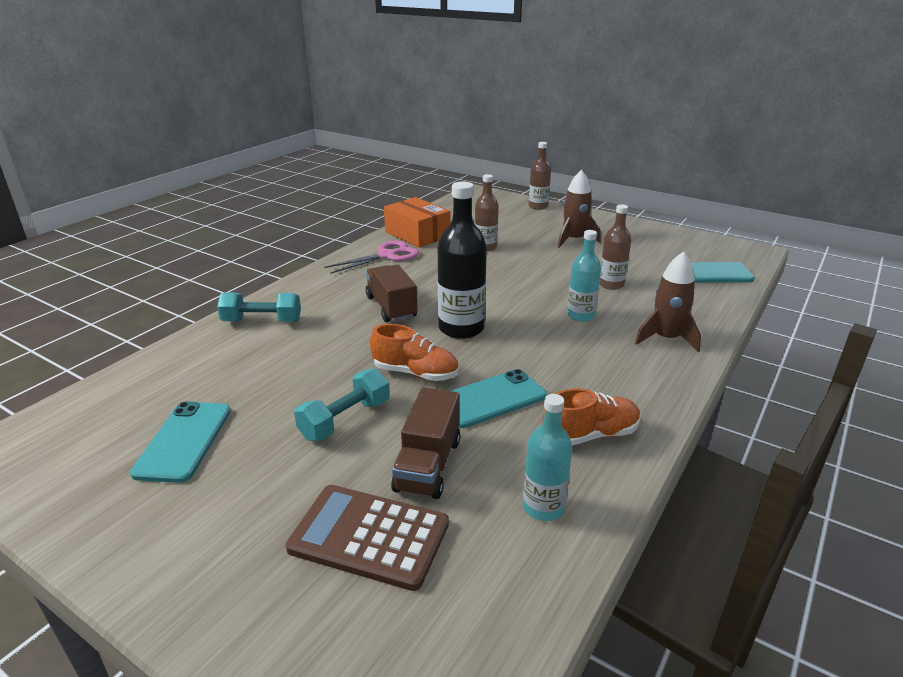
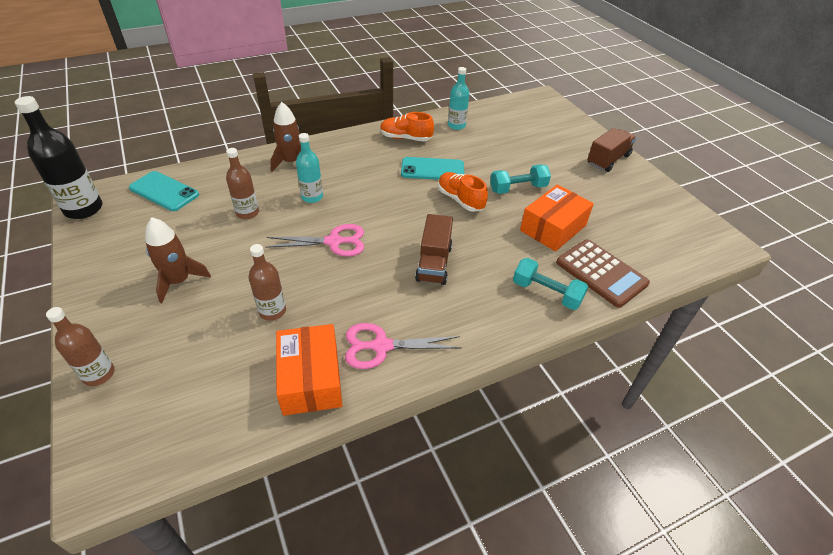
camera: 150 degrees left, 15 degrees up
(184, 441) = (610, 210): turquoise phone -> none
(272, 383) = (553, 228): none -> orange box
(369, 536) = (531, 141): brown calculator -> brown calculator (601, 273)
(428, 465) = (490, 154): brown truck -> brown truck (608, 160)
(461, 328) = (402, 220): black bottle -> black bottle (83, 209)
(502, 292) = (334, 242): none -> pink scissors

